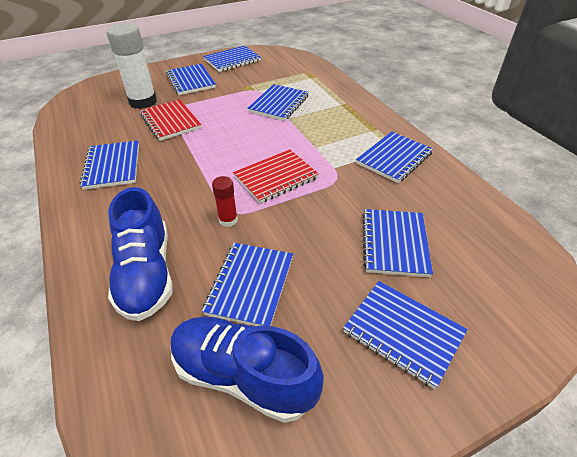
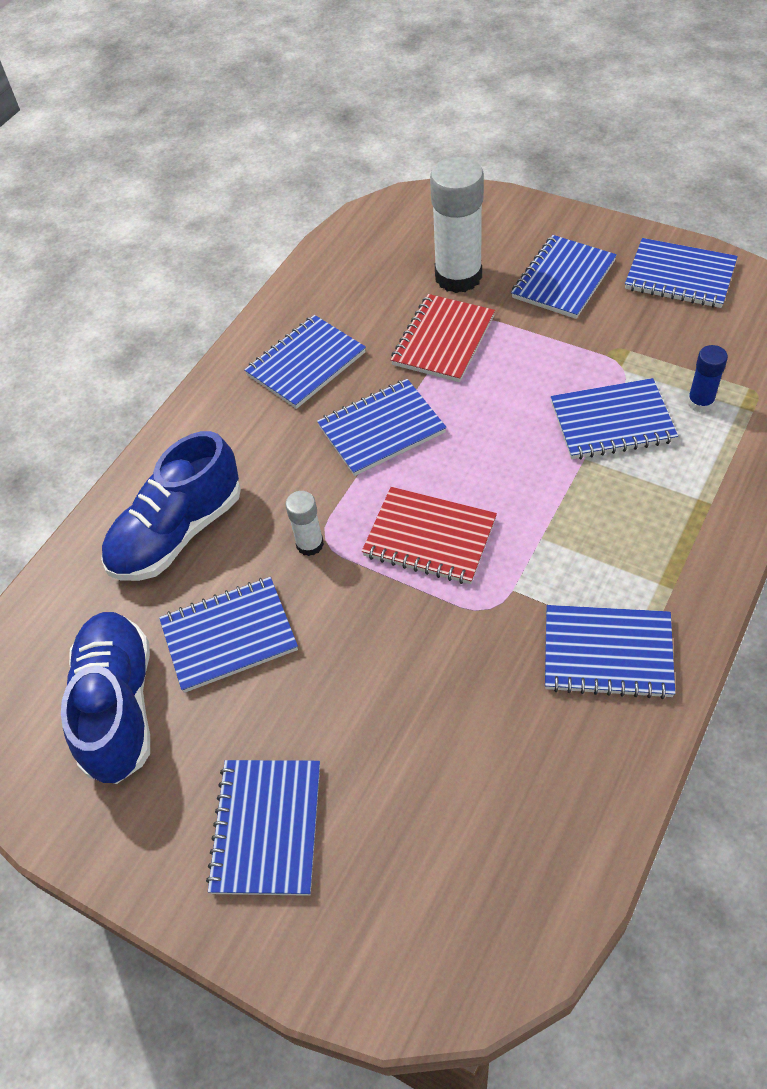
camera: 60 degrees right, 10 degrees up
(228, 220) = (310, 544): red glue stick -> white glue stick
(297, 83) = (700, 402): none -> blue glue stick
(394, 243) = (409, 748): blue notebook -> blue notebook (381, 429)

